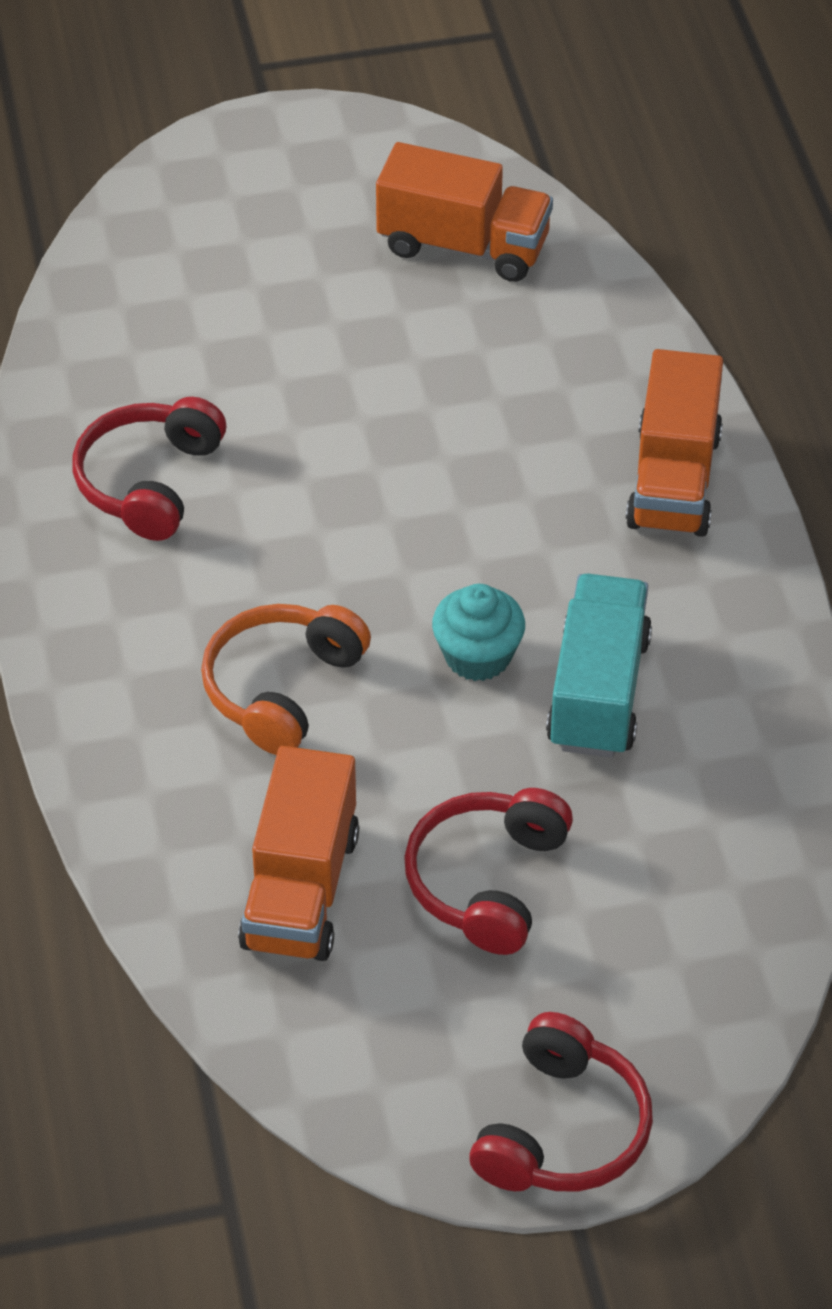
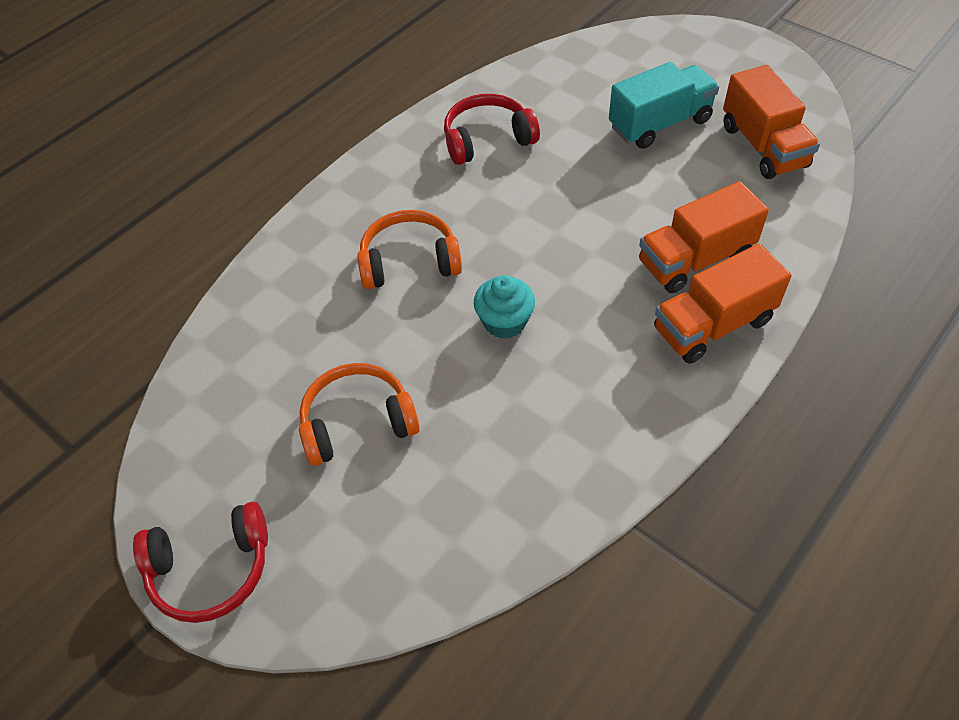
camera: 55 degrees right, 5 degrees up
(300, 890) = (288, 349): orange truck -> orange truck (695, 259)
(486, 881) = (357, 422): red headphones -> orange headphones
(598, 692) = (531, 388): turquoise truck -> turquoise truck (660, 124)

